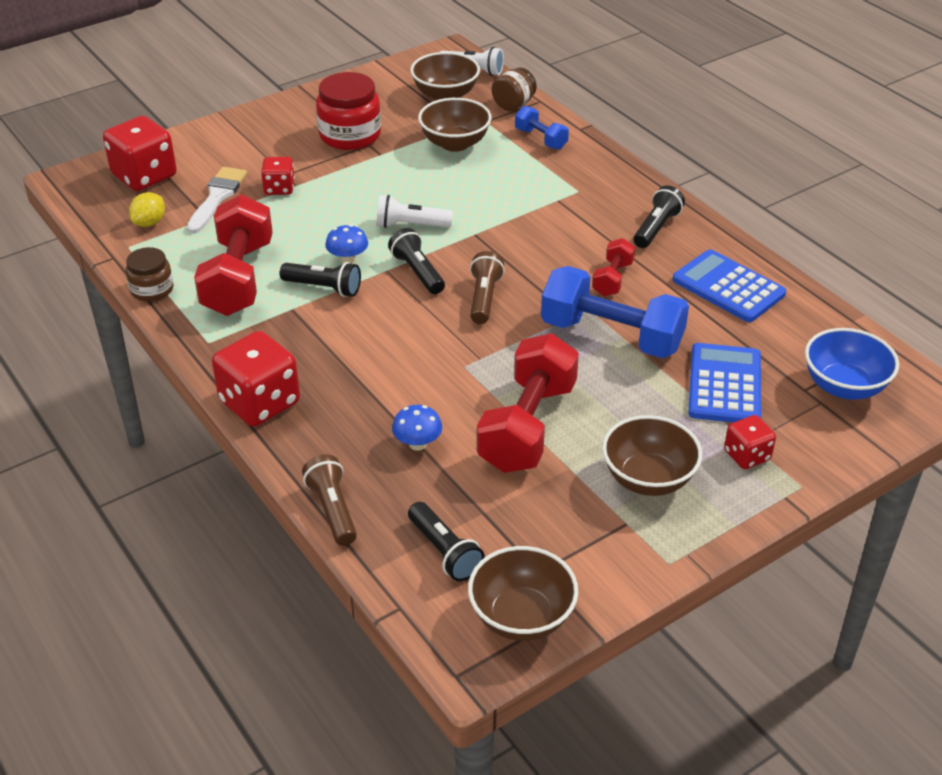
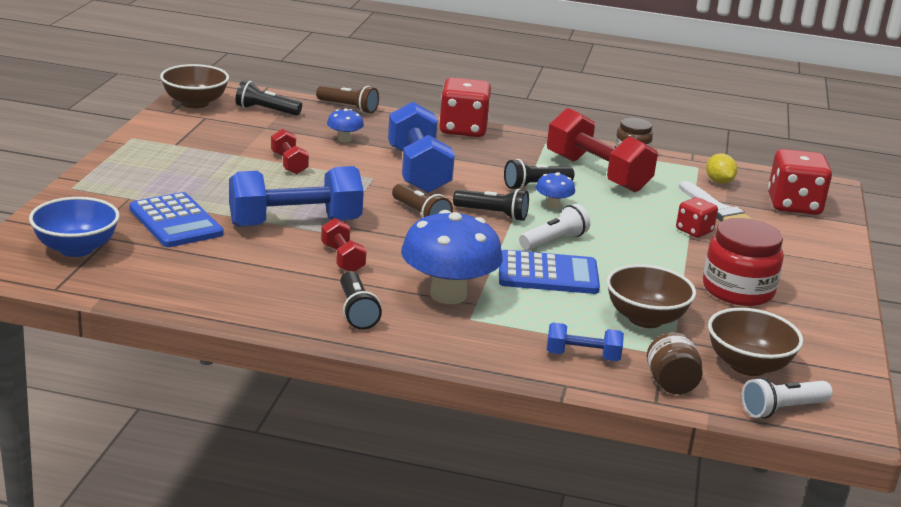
camera: 135 degrees right, 15 degrees down
(406, 356) = (418, 171): none -> blue dumbbell
(527, 426) = (289, 164): red dumbbell -> red dumbbell, size x0.50
(569, 214) = (448, 295): none -> blue mushroom
(648, 479) = (181, 163): brown bowl -> none
(728, 287) = (237, 286): blue calculator -> blue calculator (548, 274)
(747, 455) = (124, 191): red dice -> none

